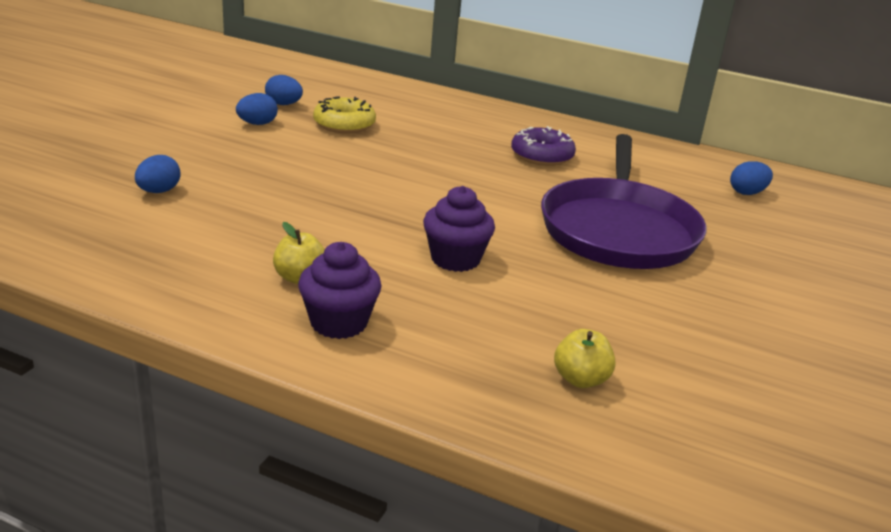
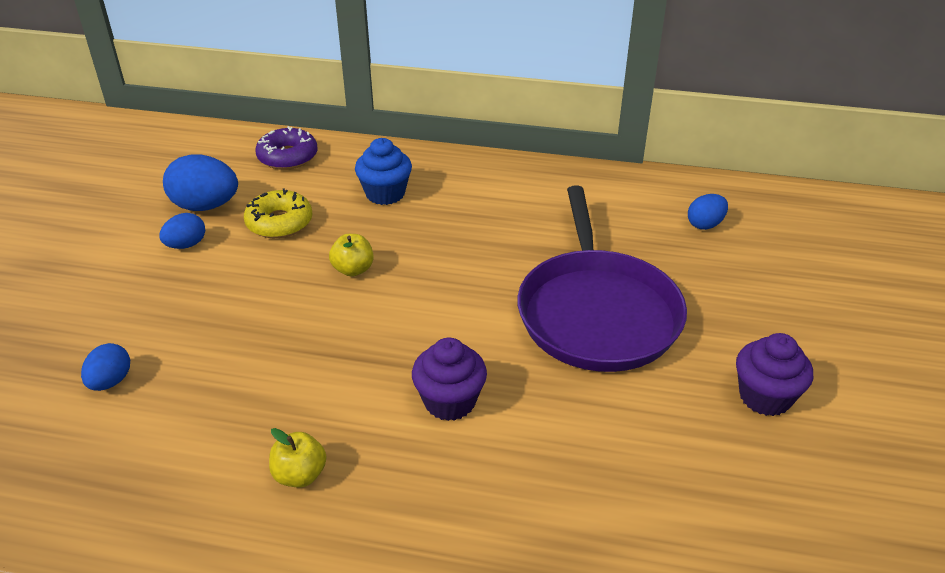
camera: 10 degrees left, 10 degrees up
(283, 104) = (205, 206): blue egg -> blue egg, size x1.71
(339, 323) = (359, 531): purple cupcake -> purple cupcake (765, 397)
(446, 123) = (385, 194): none -> blue cupcake
(542, 156) = (494, 220): purple donut -> purple donut (287, 157)
(580, 379) = (615, 543): yellow apple -> yellow apple (353, 269)

